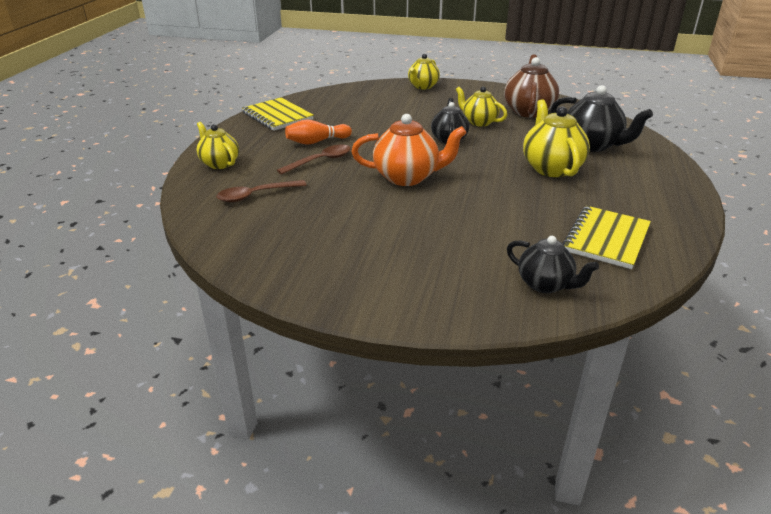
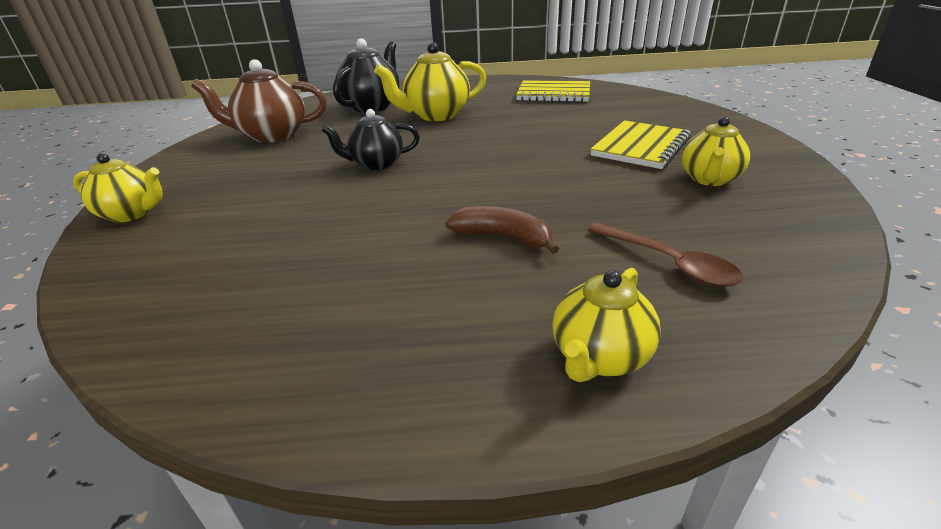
camera: 105 degrees left, 0 degrees up
(277, 116) = (288, 360): yellow notebook -> yellow notebook (641, 147)
(316, 142) = (426, 261): orange bowling pin -> none
(320, 161) = (503, 237): brown spoon -> brown banana
(407, 177) = (508, 169): orange teapot -> none
(479, 122) = (312, 155): yellow teapot -> yellow teapot (709, 179)
(545, 284) = (640, 103): black teapot -> none

